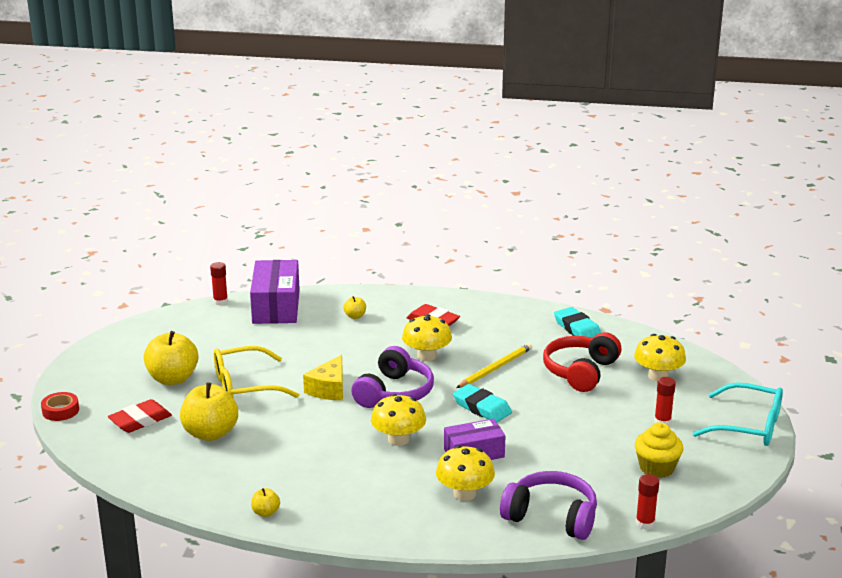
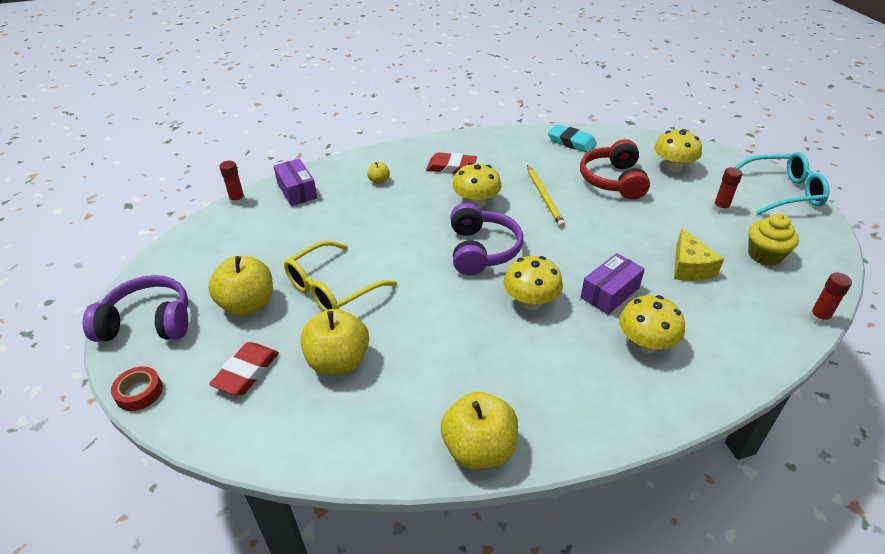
camera: 25 degrees left, 15 degrees up
(266, 512) = (479, 449): yellow apple -> yellow apple, size x2.17
(276, 306) = (297, 191): purple box -> purple box, size x0.63
(329, 389) = (418, 265): yellow cheese -> yellow cheese (689, 267)
(482, 407) = (570, 241): turquoise eraser -> none
(495, 368) = (544, 197): yellow pencil -> yellow pencil turned 150 degrees clockwise
(551, 517) = (742, 341): purple headphones -> purple headphones (148, 322)

